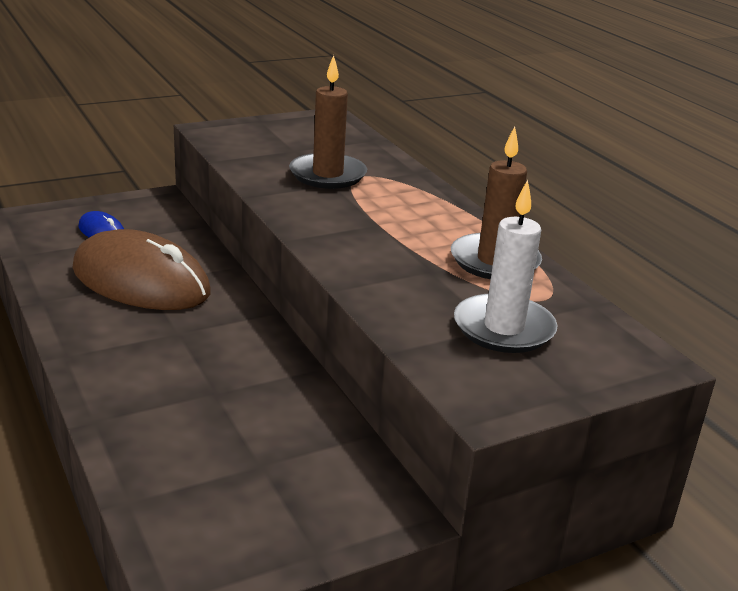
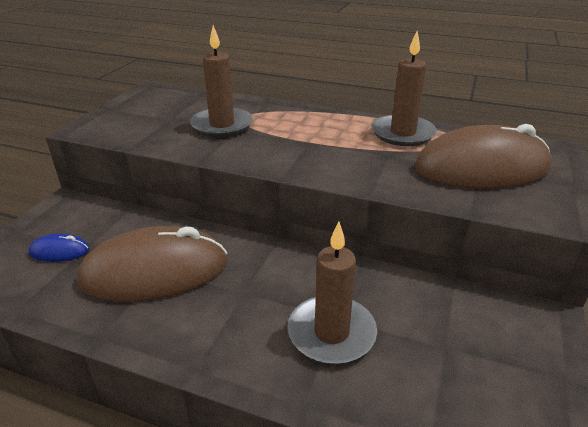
camera: 40 degrees left, 5 degrees up
(191, 397) = (331, 333): none -> brown candle
(503, 328) = (481, 168): white candle -> brown mouse

